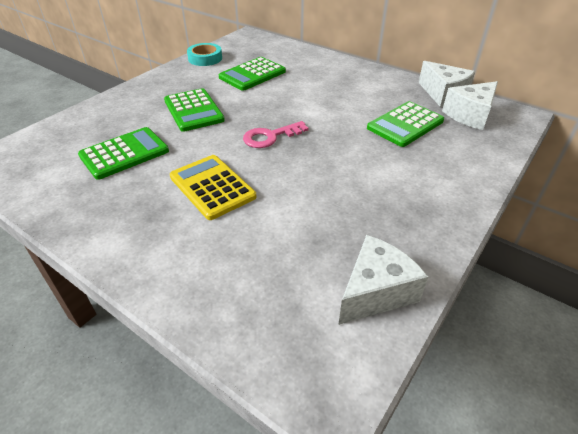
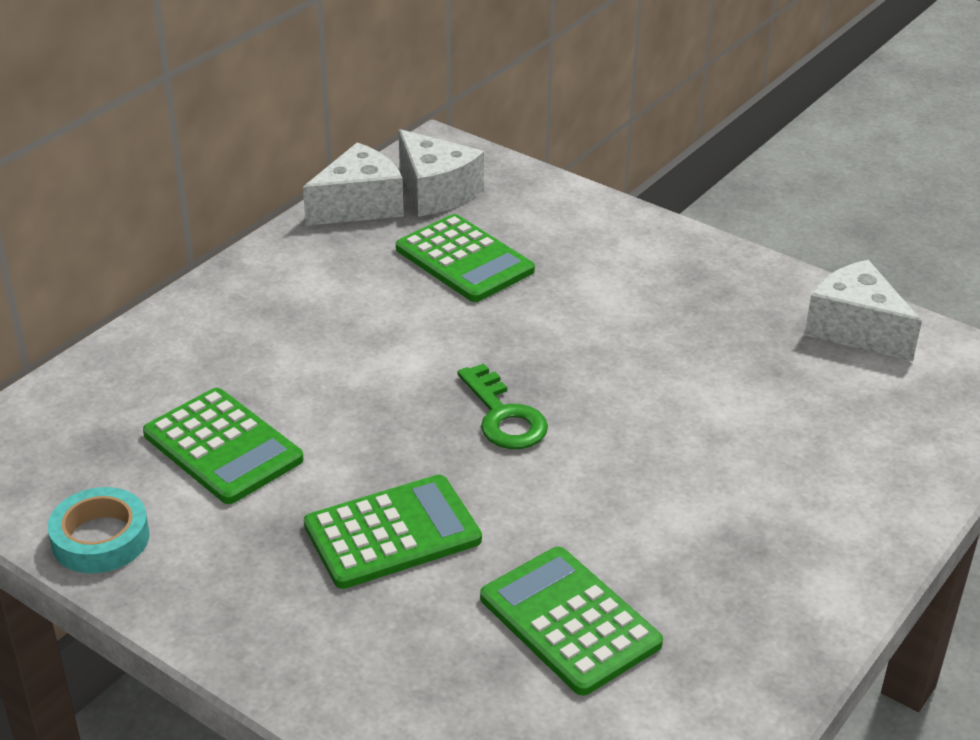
camera: 90 degrees left, 5 degrees down
(212, 187) = (667, 483): yellow calculator -> none
(270, 137) = (503, 416): pink key -> green key

